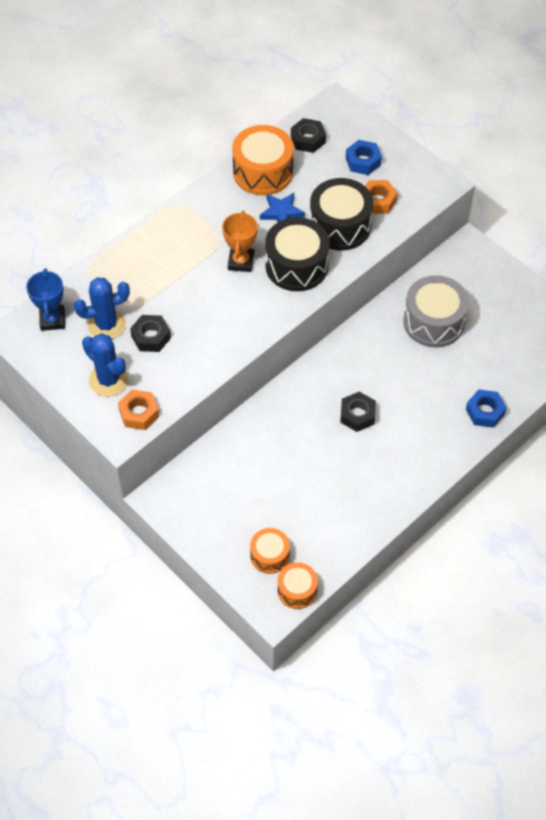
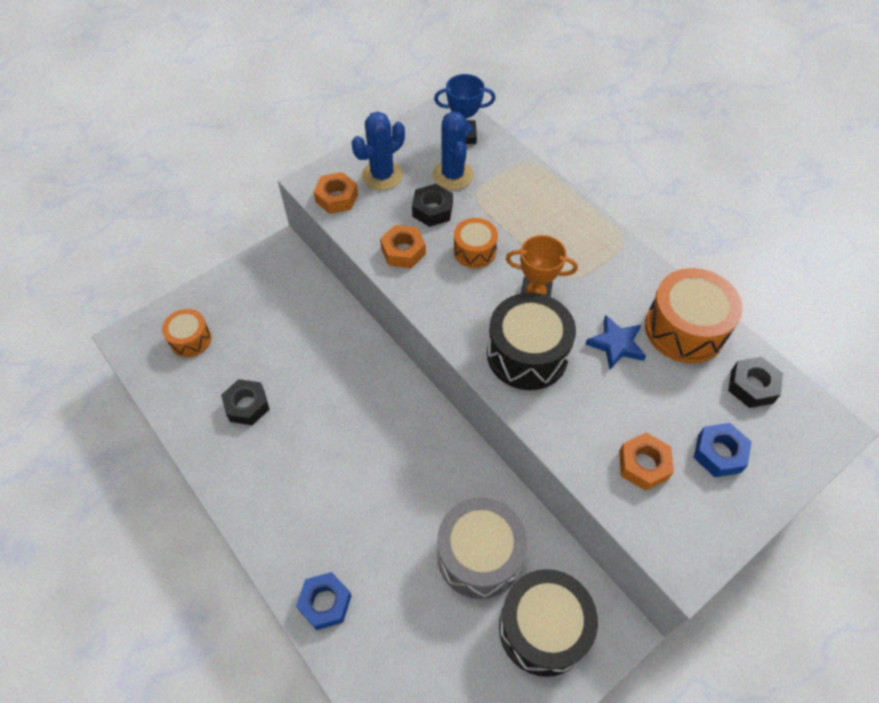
camera: 95 degrees right, 0 degrees up
(200, 354) = (403, 251): none -> orange nut
(297, 590) = (143, 361): orange drum -> orange drum (474, 251)
(340, 226) = (595, 411): black drum -> black drum (543, 628)
(357, 415) = (347, 443): black nut -> black nut (247, 405)

